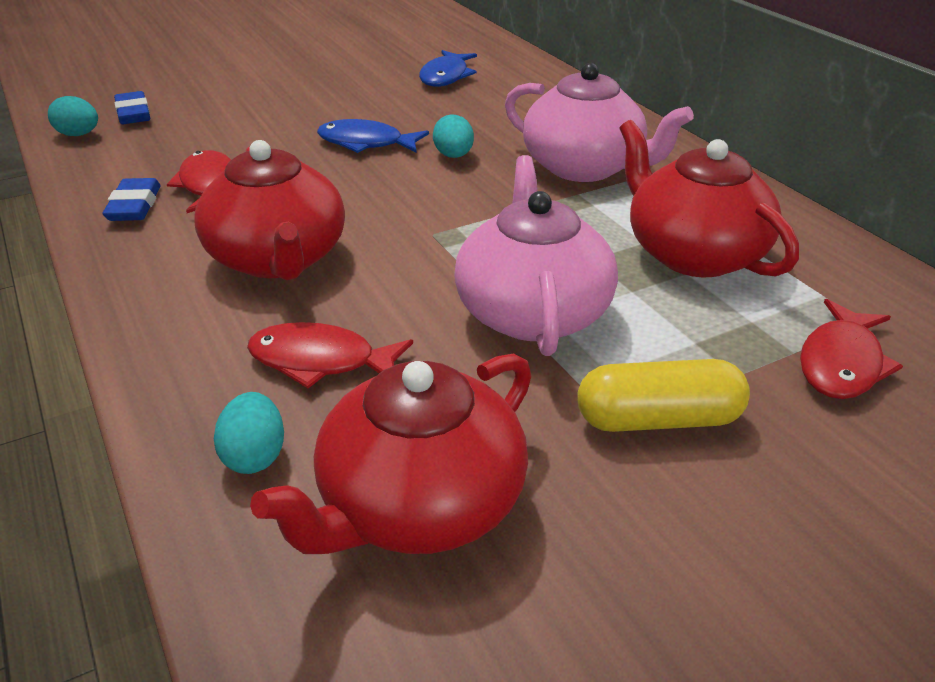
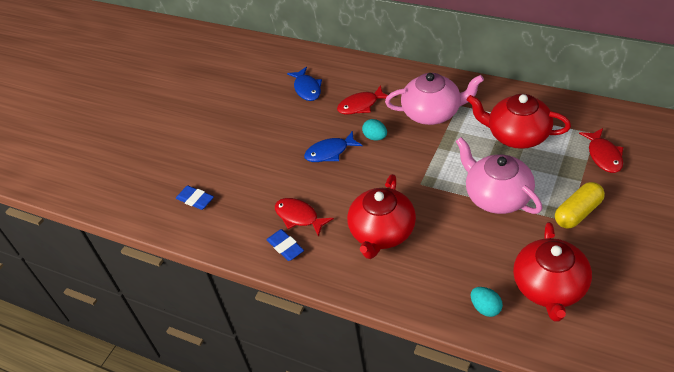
camera: 30 degrees left, 10 degrees up
(79, 135) = (191, 228): turquoise egg -> none
(278, 259) = (382, 233): red teapot -> red teapot turned 75 degrees clockwise
(321, 361) = (457, 263): red fish -> red fish (360, 105)

